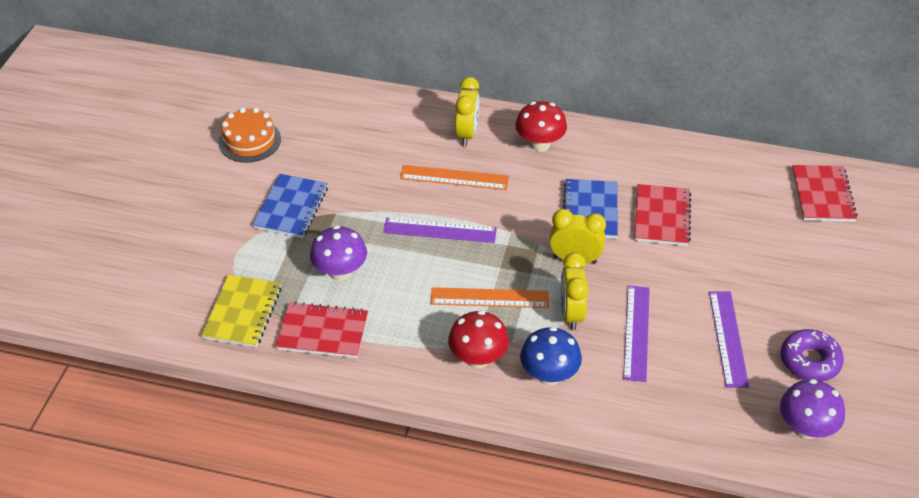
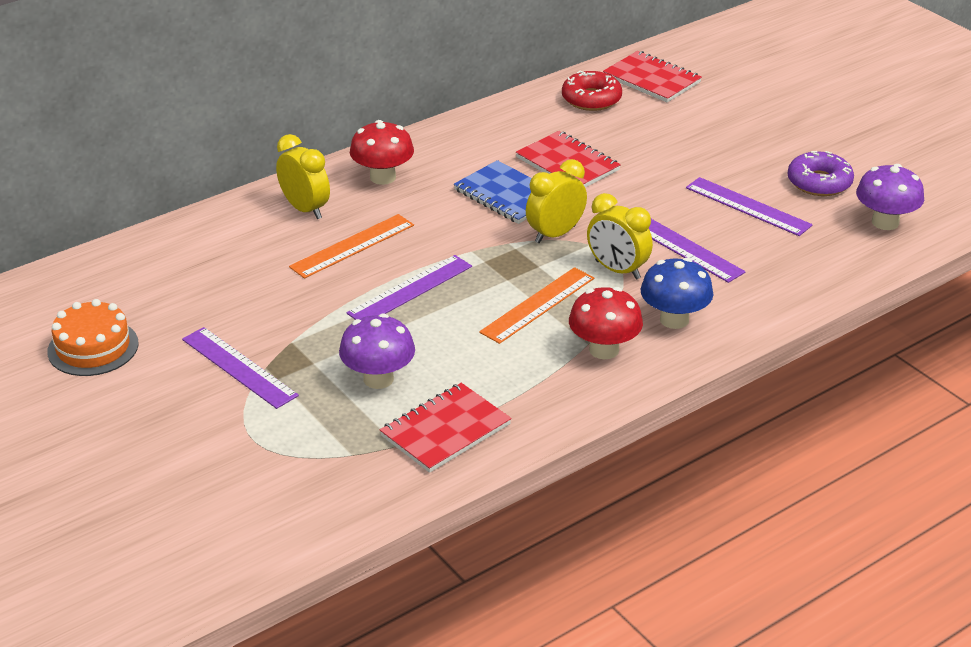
camera: 50 degrees left, 10 degrees down
(242, 313) = (344, 473): yellow notebook -> none
(291, 208) = (239, 367): blue notebook -> purple ruler
(755, 181) = (591, 99): none -> red donut

